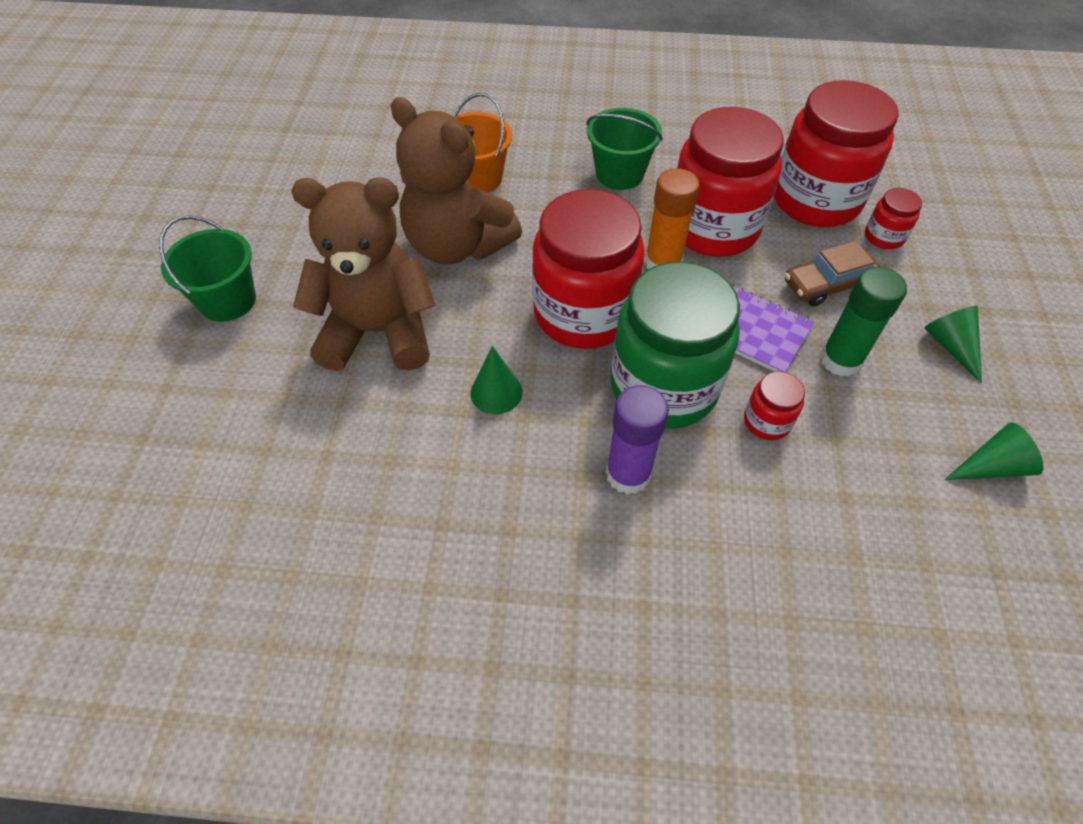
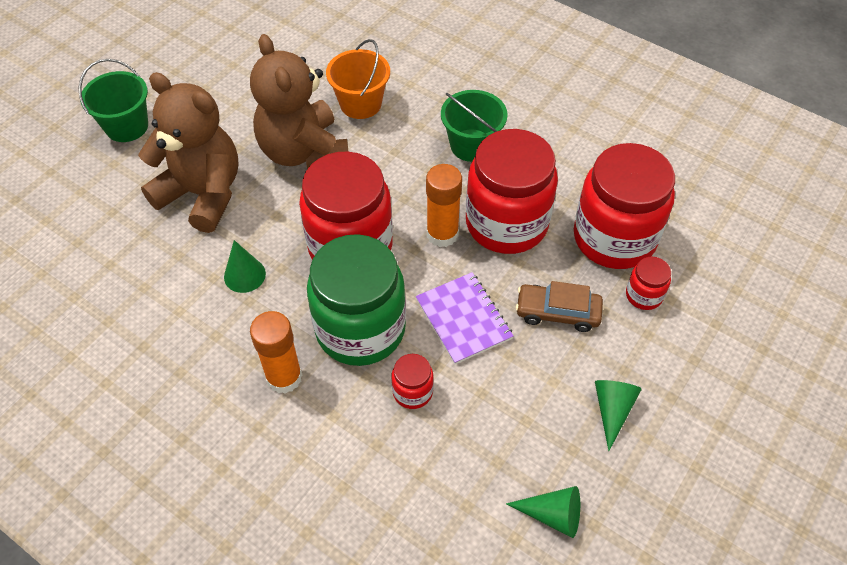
camera: 30 degrees right, 0 degrees up
(628, 474) = (284, 377): purple glue stick -> orange glue stick
(840, 360) = (511, 376): green glue stick -> none

